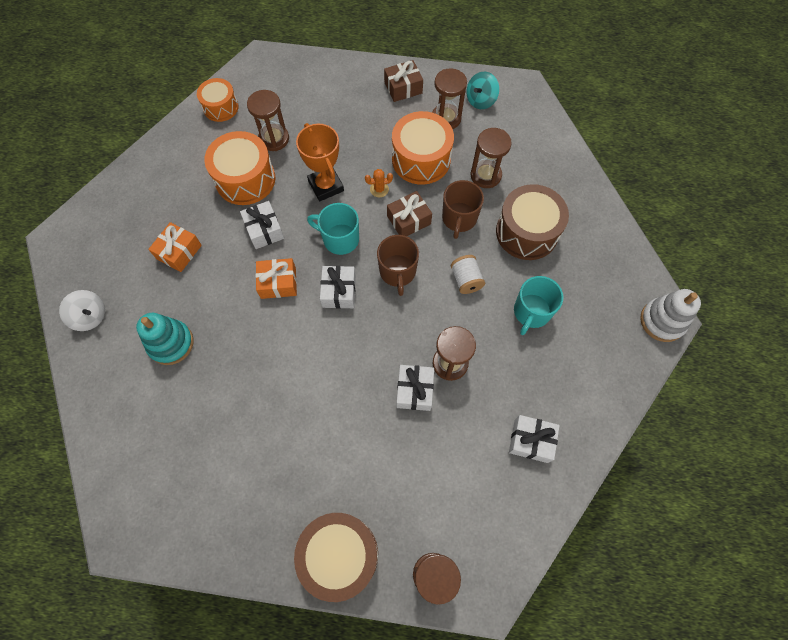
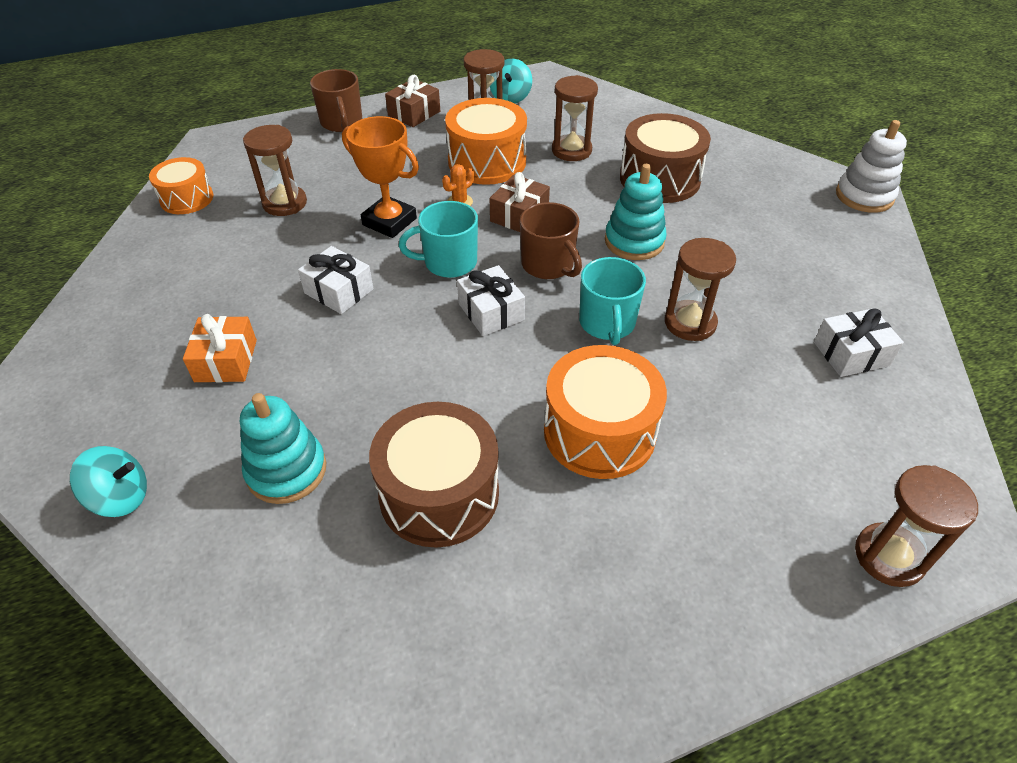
camera: 30 degrees left, 20 degrees down
(90, 316) = (121, 497): white spinning top -> turquoise spinning top
(245, 179) = (273, 252): orange drum -> orange drum (599, 432)
(278, 283) = (401, 336): orange gift -> none
(340, 554) = (751, 605): brown drum -> brown drum (439, 493)
(414, 390) = (674, 368): white gift -> none
(459, 219) = (576, 194): brown mug -> brown mug (342, 123)
(466, 280) = (634, 241): white spool -> turquoise stacking toy
(531, 312) = (732, 241): turquoise mug -> turquoise mug (607, 324)

